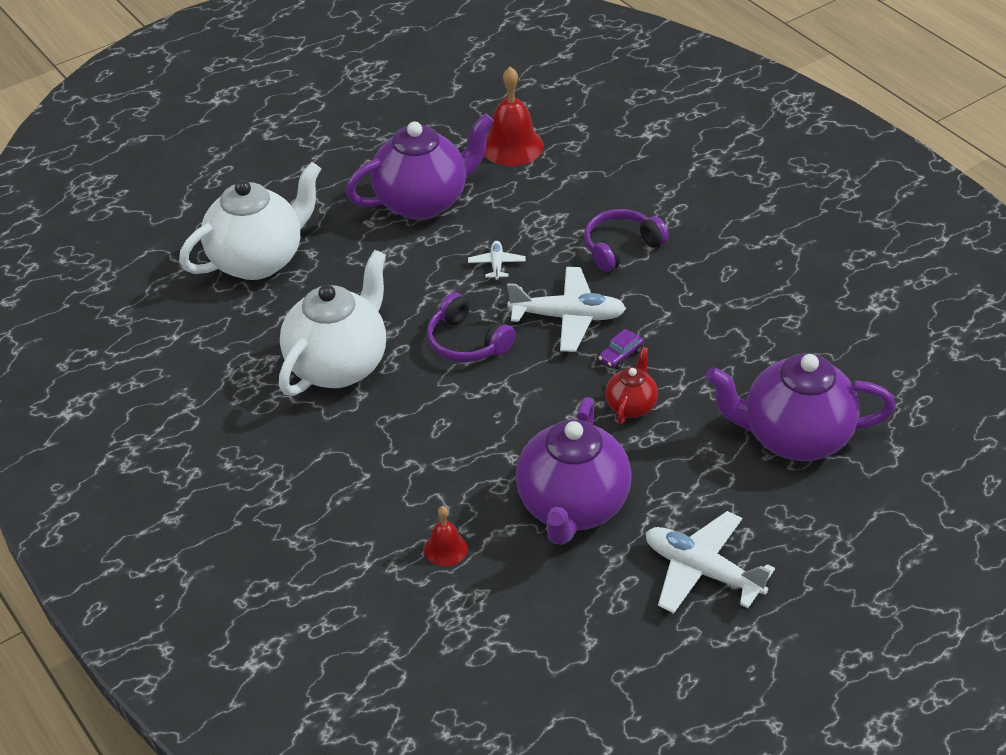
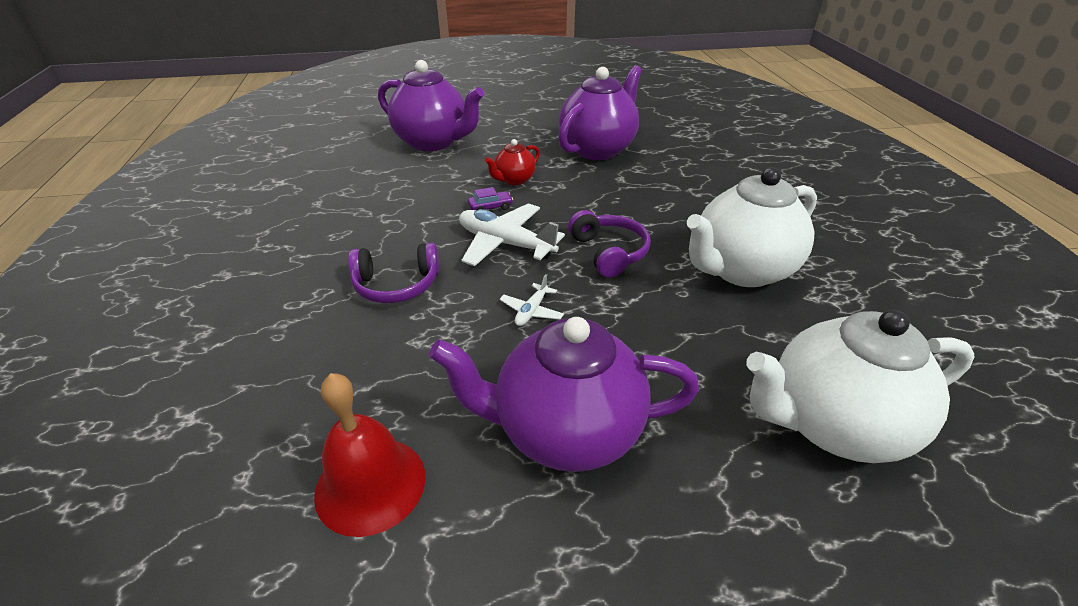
camera: 155 degrees left, 5 degrees down
(445, 548) = (690, 153): red bell -> none
(702, 571) = (547, 115): white plane -> none

